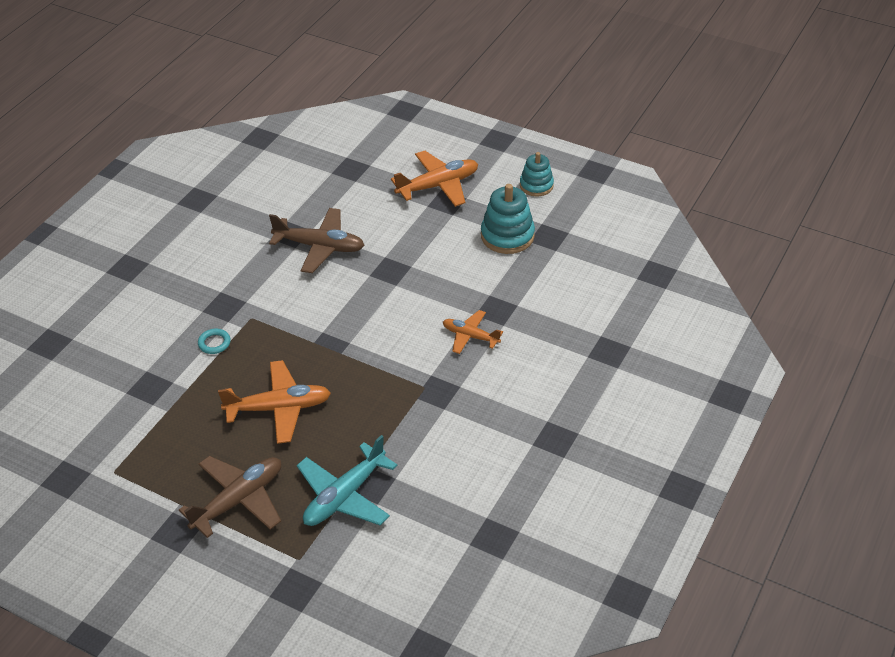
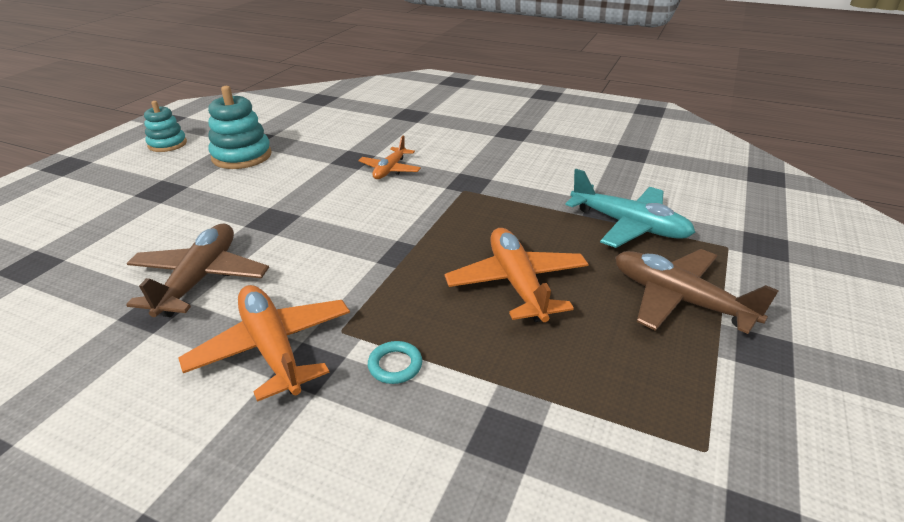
camera: 95 degrees left, 10 degrees down
(438, 186) = (125, 197): orange plane -> orange plane (272, 348)

